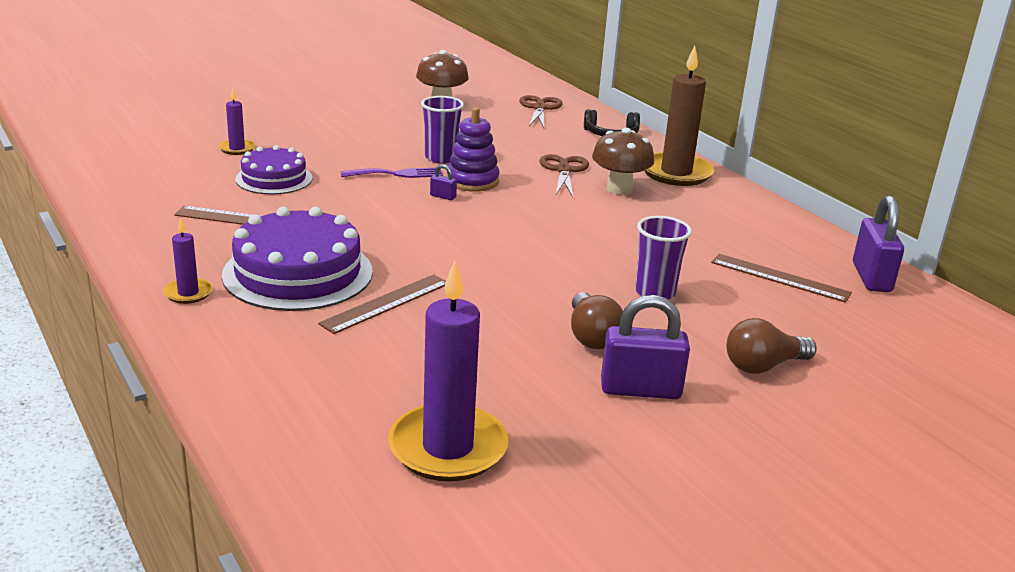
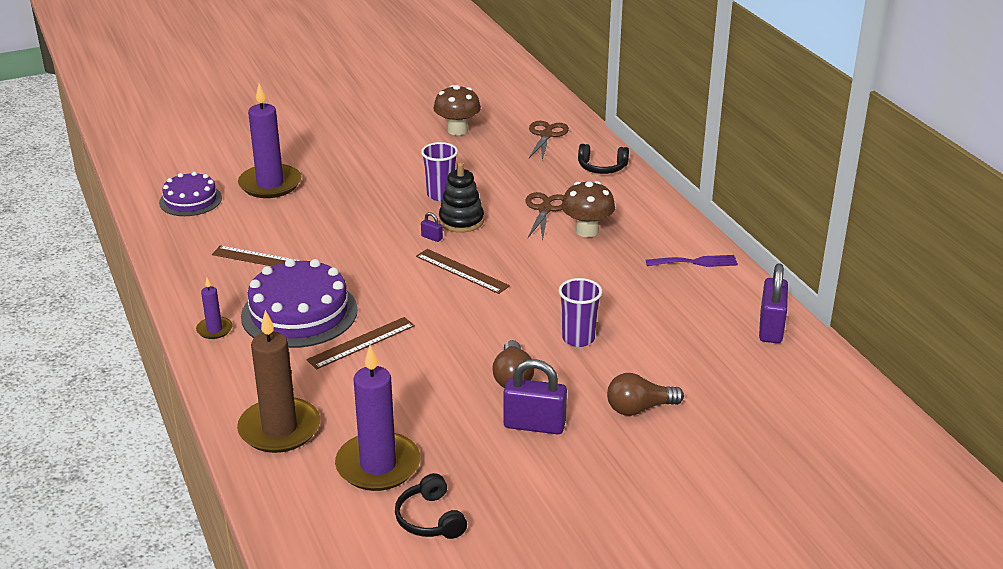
camera: 10 degrees right, 5 degrees up
(237, 149) = (270, 184): purple candle -> purple candle, size x2.06
(274, 178) = (296, 217): purple cake -> purple cake (190, 200)
(397, 174) = (399, 213): purple fork -> purple fork (696, 262)
(472, 181) = (461, 221): purple stacking toy -> black stacking toy
(542, 515) = (430, 519): none -> black headphones
(676, 173) = (645, 213): brown candle -> brown candle (279, 429)
(779, 278) = (690, 326): brown ruler -> brown ruler (461, 271)

